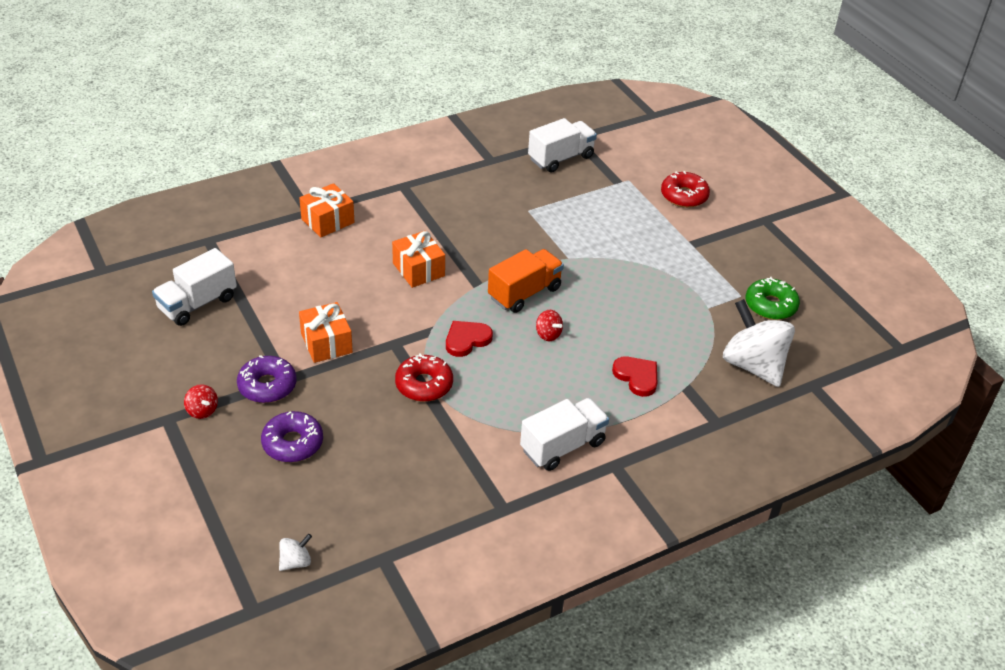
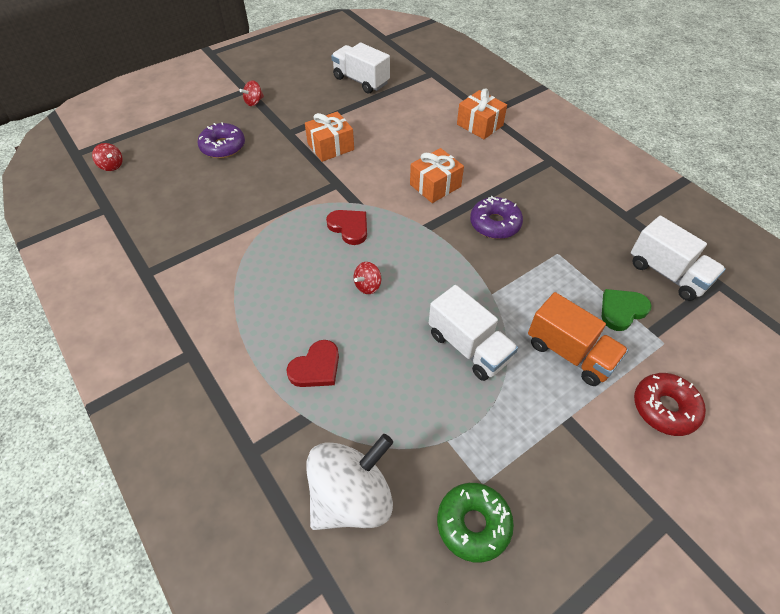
camera: 85 degrees right, 10 degrees up
(267, 386) = (280, 126): purple donut -> purple donut (495, 224)
(296, 562) = (112, 166): white spinning top -> red spinning top
(424, 384) = (289, 207): red donut -> none
(524, 293) = (425, 262): orange truck -> orange truck (570, 353)
(562, 446) = (217, 309): white truck -> white truck (469, 347)
(595, 191) = (622, 310): none -> green heart

